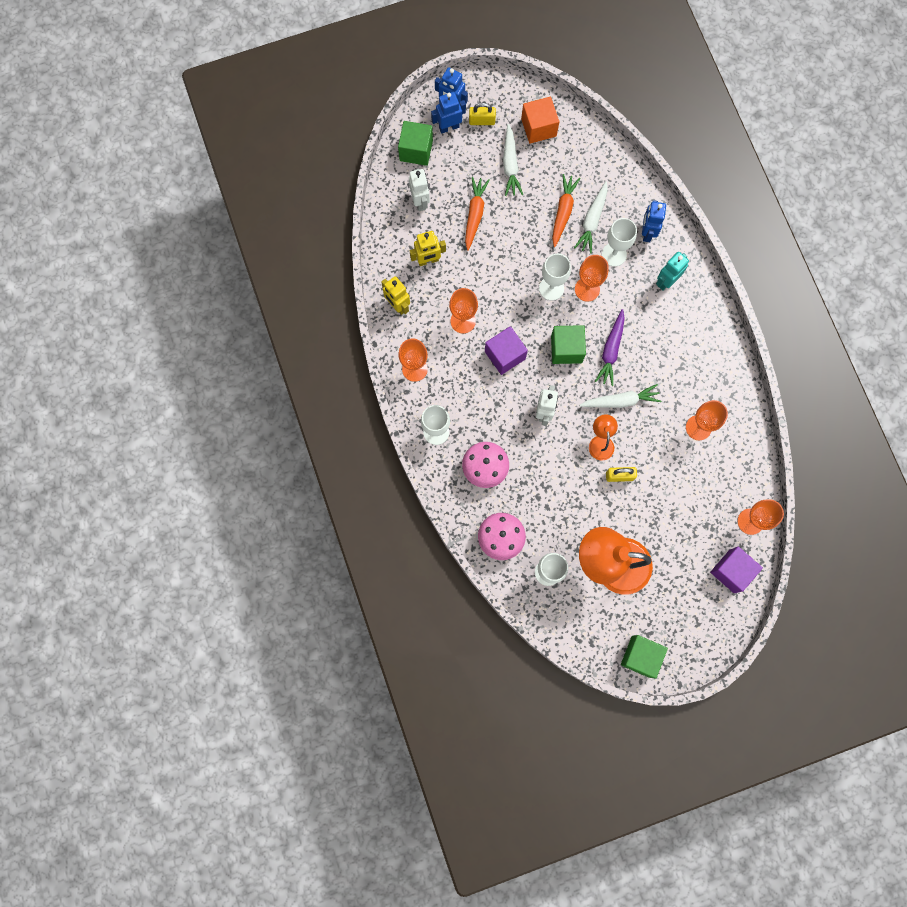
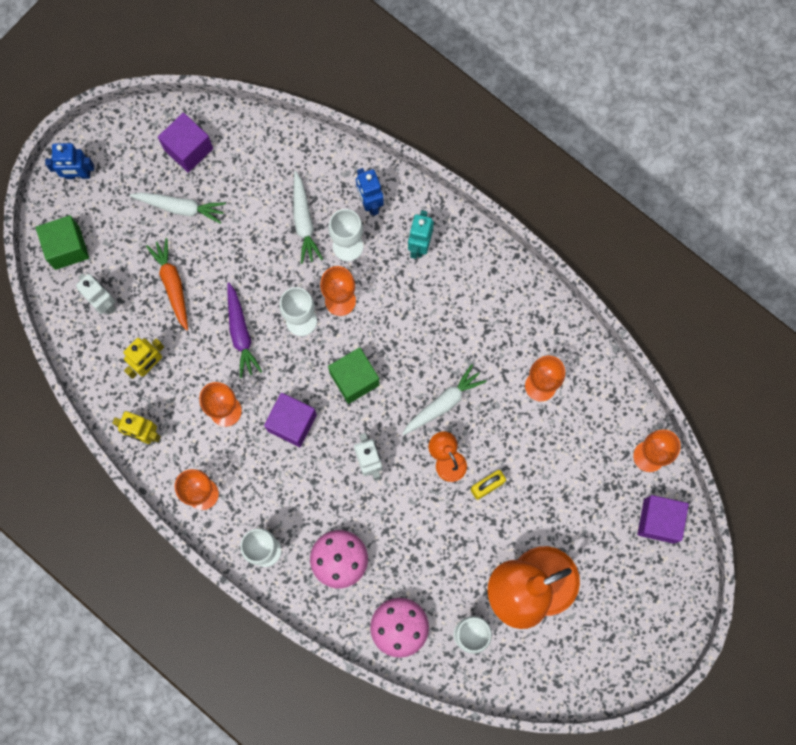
camera: 30 degrees left, 0 degrees up
(449, 127) = (89, 202): blue robot -> none
(482, 121) = (122, 175): yellow padlock -> none
(510, 165) = (180, 208): white carrot -> white carrot turned 45 degrees counterclockwise
(538, 127) = (188, 149): orange cube -> purple cube
(563, 212) = (267, 229): orange carrot -> none
(611, 350) = (403, 354): purple carrot -> purple carrot (241, 333)
(640, 656) = (616, 668): green cube -> none

